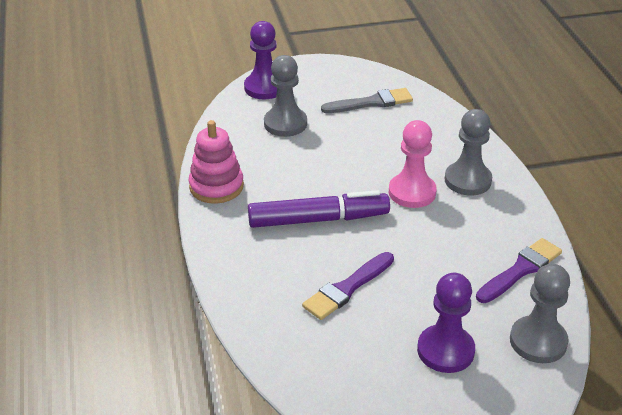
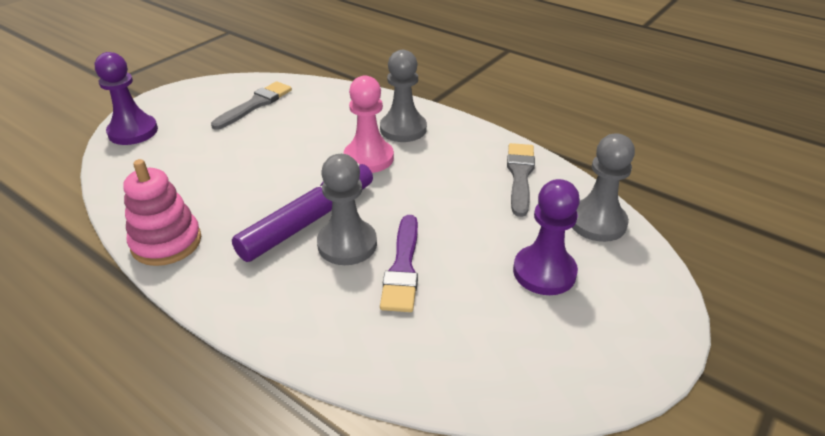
camera: 40 degrees left, 0 degrees up
(285, 124) = (187, 153): grey pawn -> grey pawn (347, 244)
(520, 270) = (520, 176): purple brush -> grey brush

